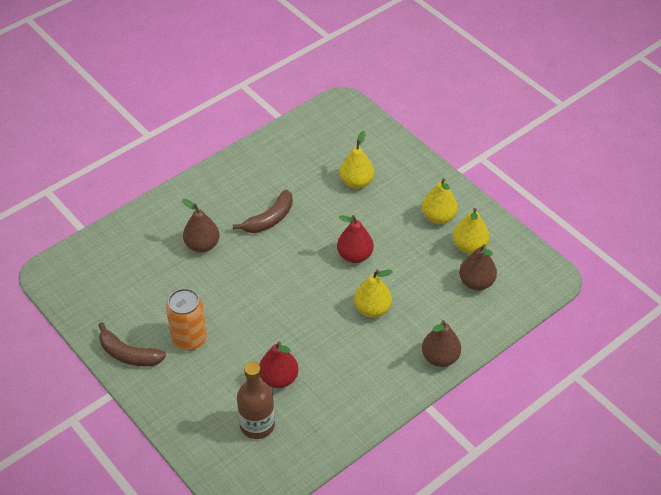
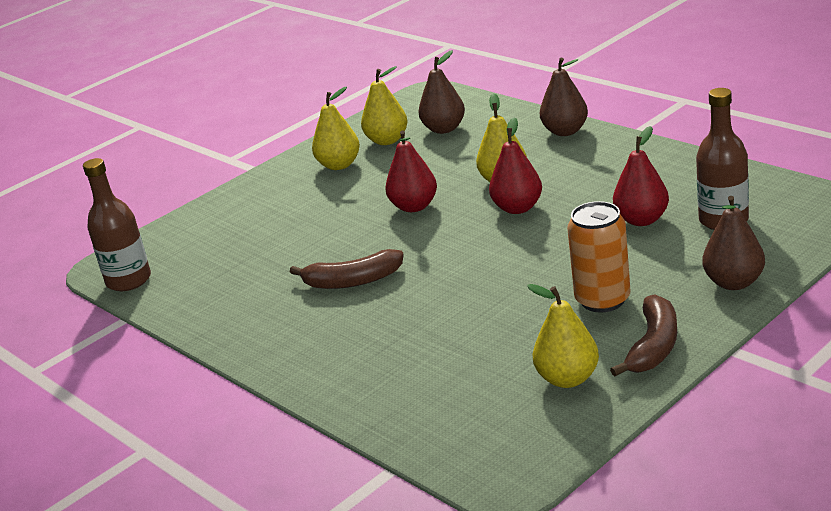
camera: 90 degrees left, 20 degrees down
(202, 245) = (413, 328): brown pear -> brown pear (734, 283)
(269, 219) = (352, 281): brown banana -> brown banana turned 135 degrees clockwise
(320, 115) = (129, 280): none -> brown bottle
(327, 312) = (518, 208): none -> red pear
(356, 182) = (275, 228): yellow pear -> yellow pear (568, 379)

